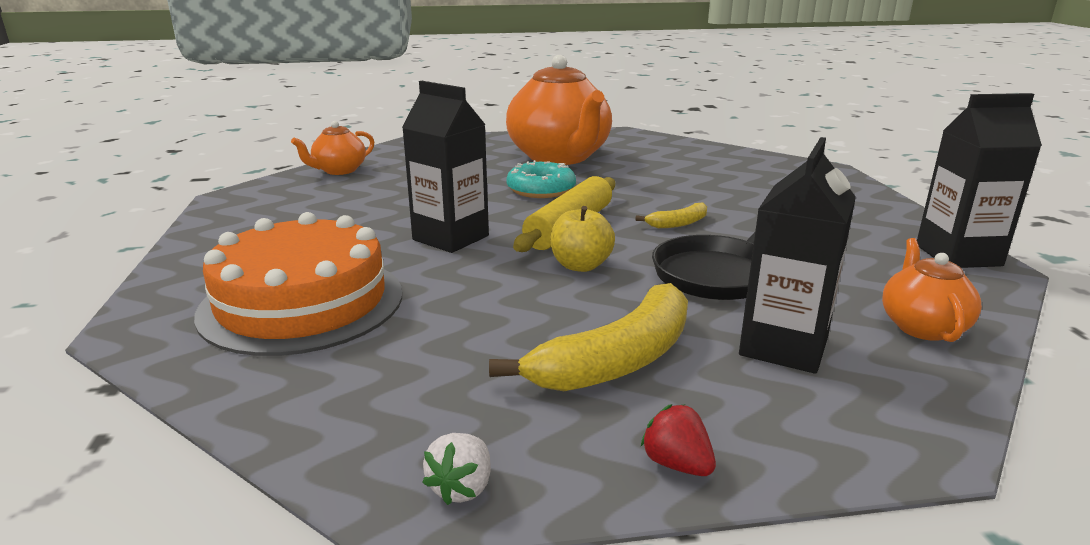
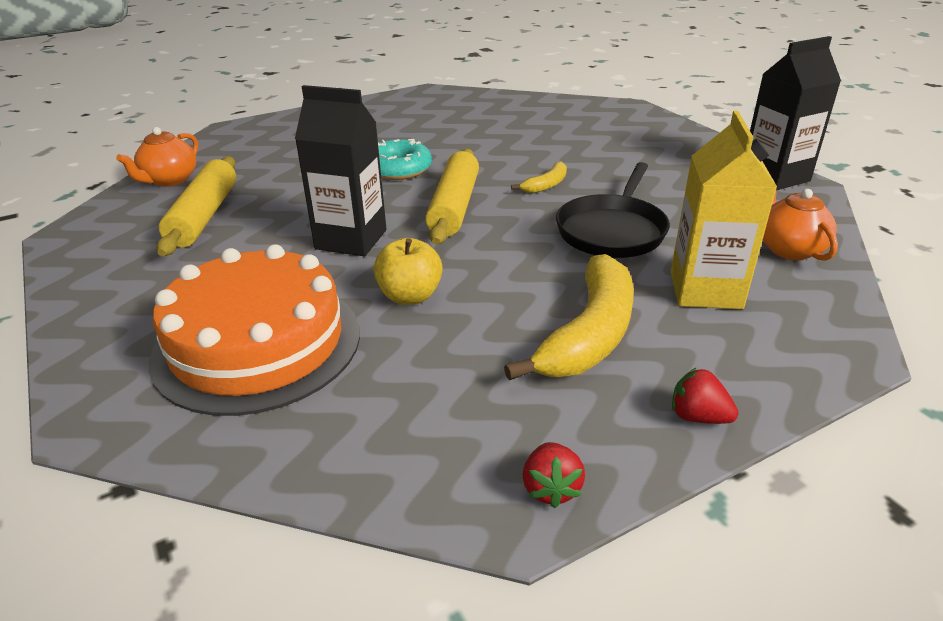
camera: 20 degrees left, 10 degrees up
(344, 200) = (204, 216): none -> yellow rolling pin
(462, 488) = (551, 488): white strawberry -> red strawberry
(560, 157) = (389, 129): orange teapot -> none
(580, 265) = (493, 246): yellow apple -> yellow apple (410, 296)
(783, 347) = (705, 290): black carton -> yellow carton

